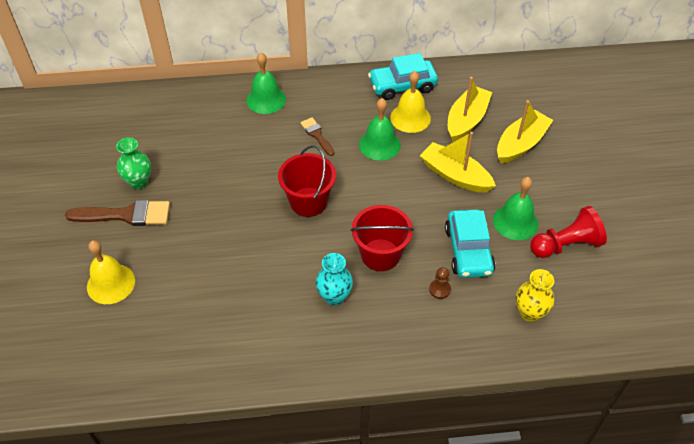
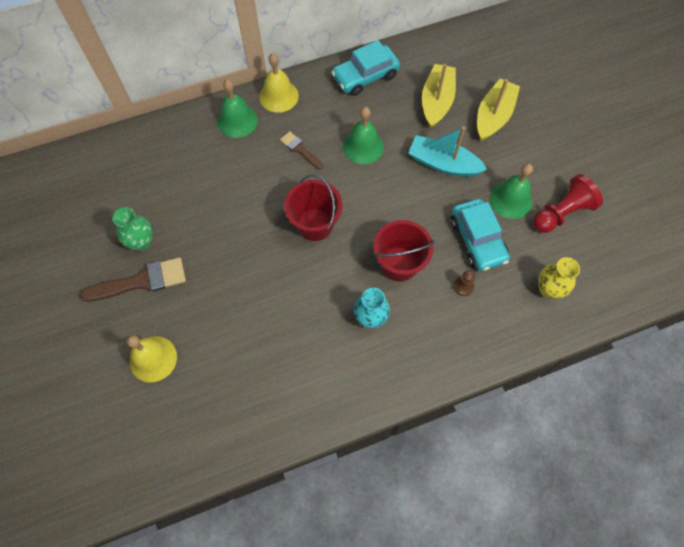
camera: 15 degrees left, 15 degrees up
(410, 118) = (383, 110): yellow bell -> yellow bell (279, 96)
(455, 175) = (443, 164): yellow boat -> turquoise boat

